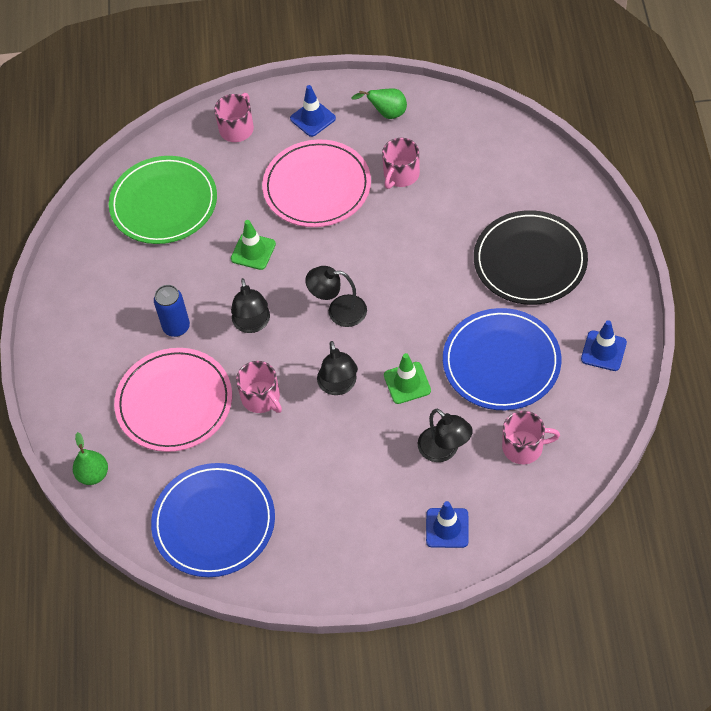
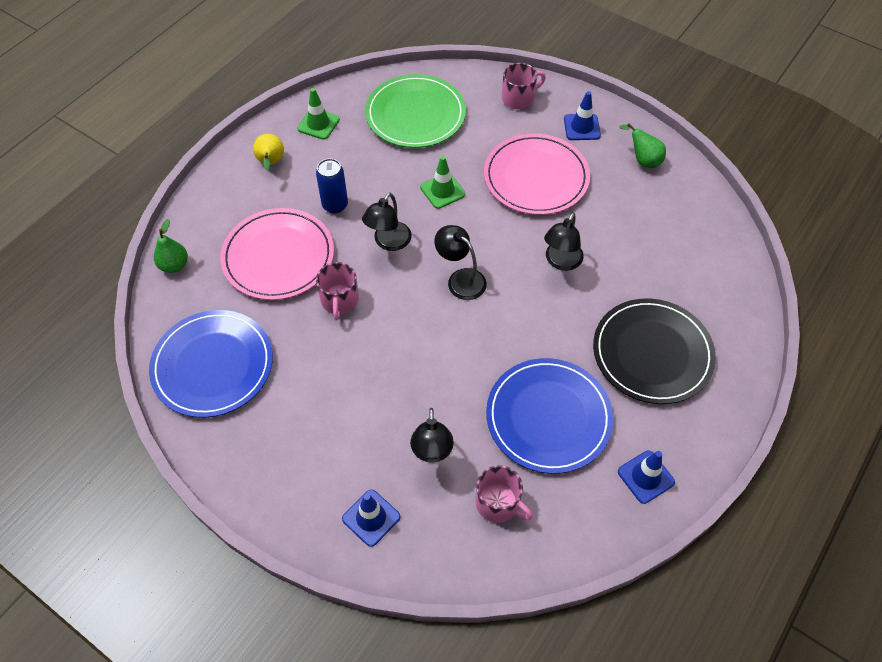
camera: 35 degrees right, 0 degrees up
(82, 332) = (271, 163): none -> yellow pear
(339, 386) = (403, 336): black lamp -> black lamp (561, 262)
(401, 175) = (609, 212): pink mug -> none
(407, 383) = (457, 374): green traffic cone -> green traffic cone (318, 124)

